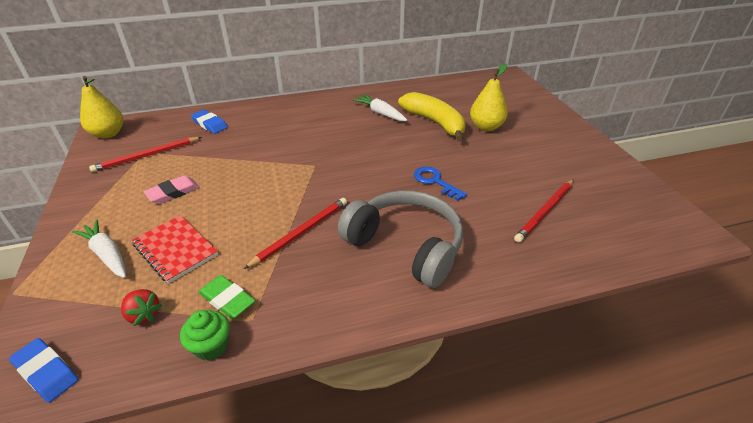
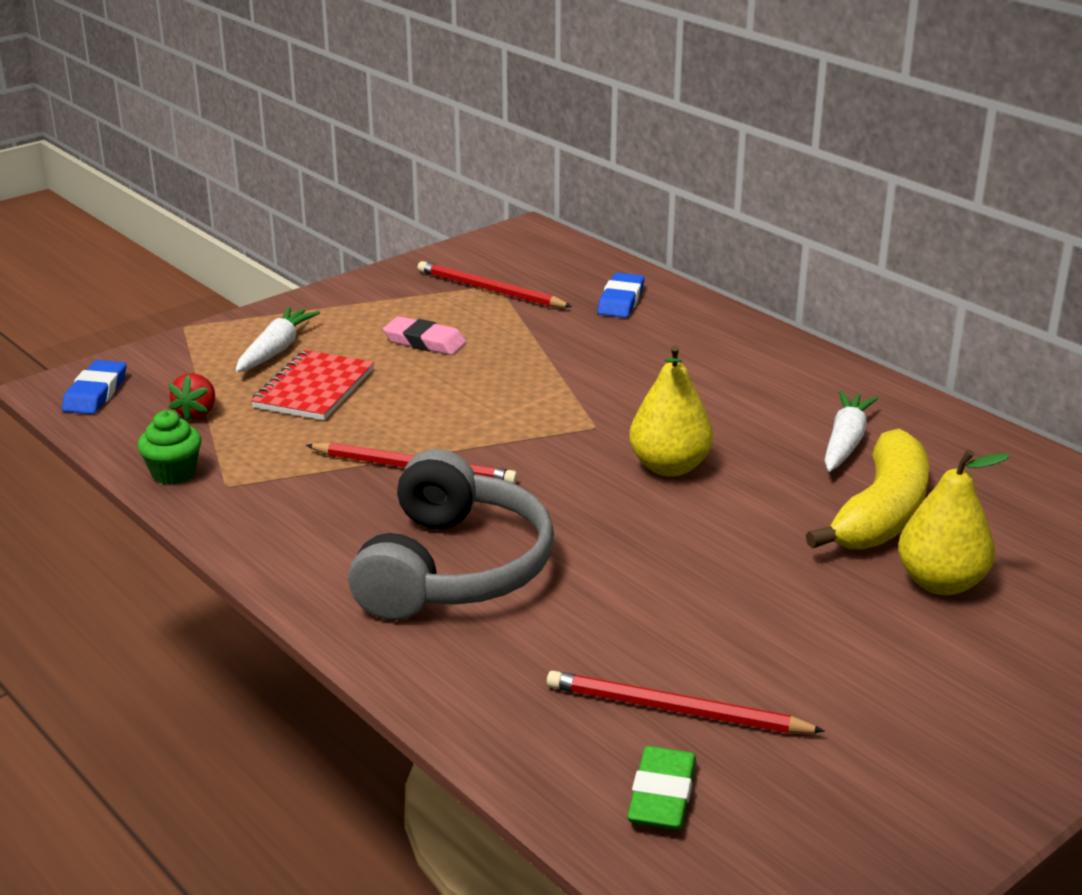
camera: 65 degrees right, 10 degrees down
(108, 134) = (515, 242): yellow pear -> yellow pear (669, 467)
(227, 299) = (250, 457): green eraser -> green eraser (662, 795)
(435, 182) = (660, 560): blue key -> none

